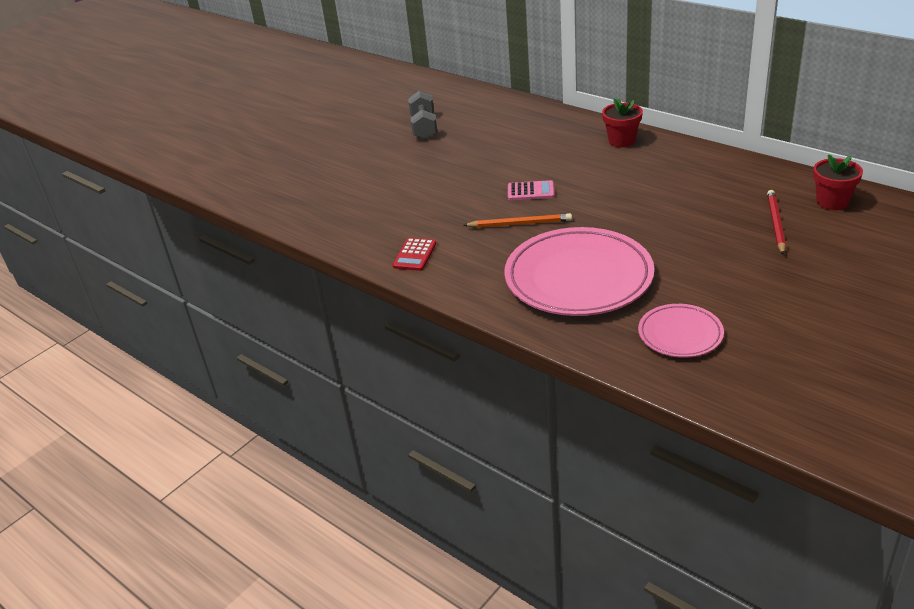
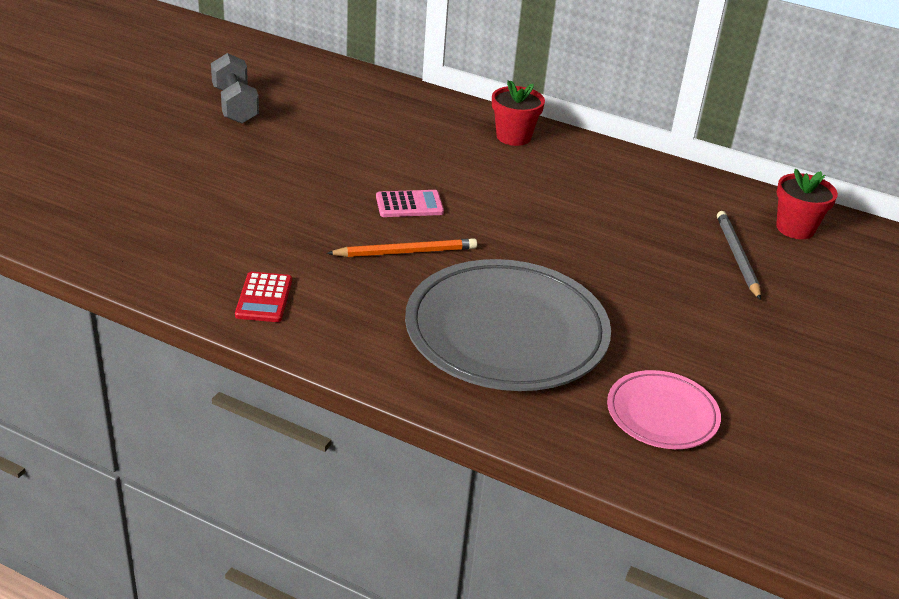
camera: 20 degrees left, 0 degrees up
(578, 278) = (506, 333): pink plate -> grey plate
(775, 224) = (737, 257): red pencil -> grey pencil

